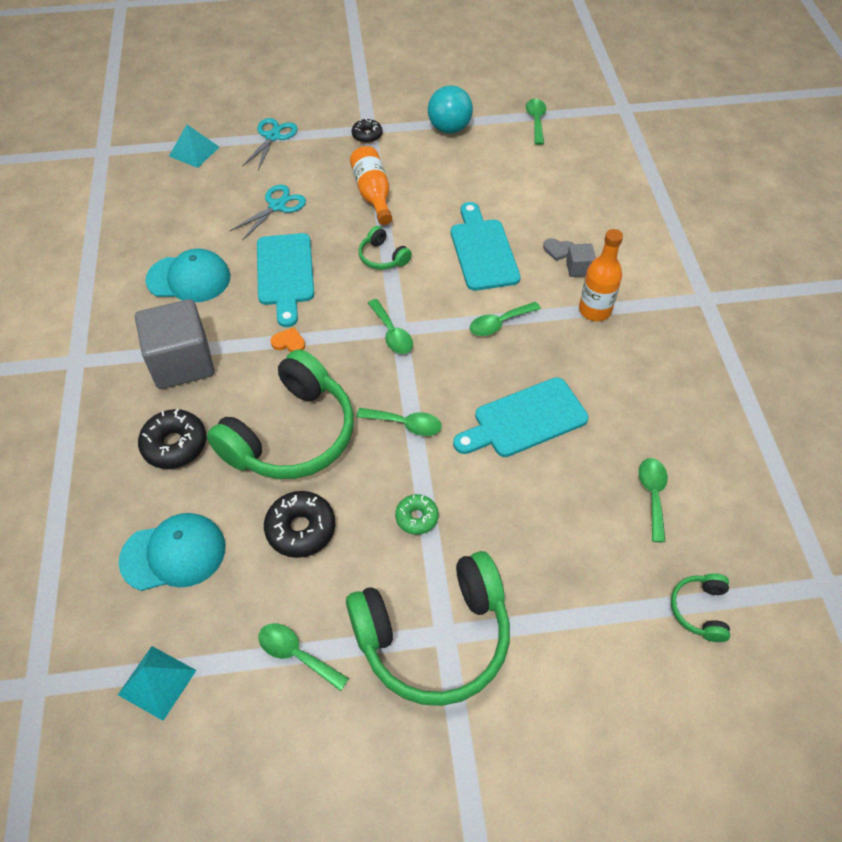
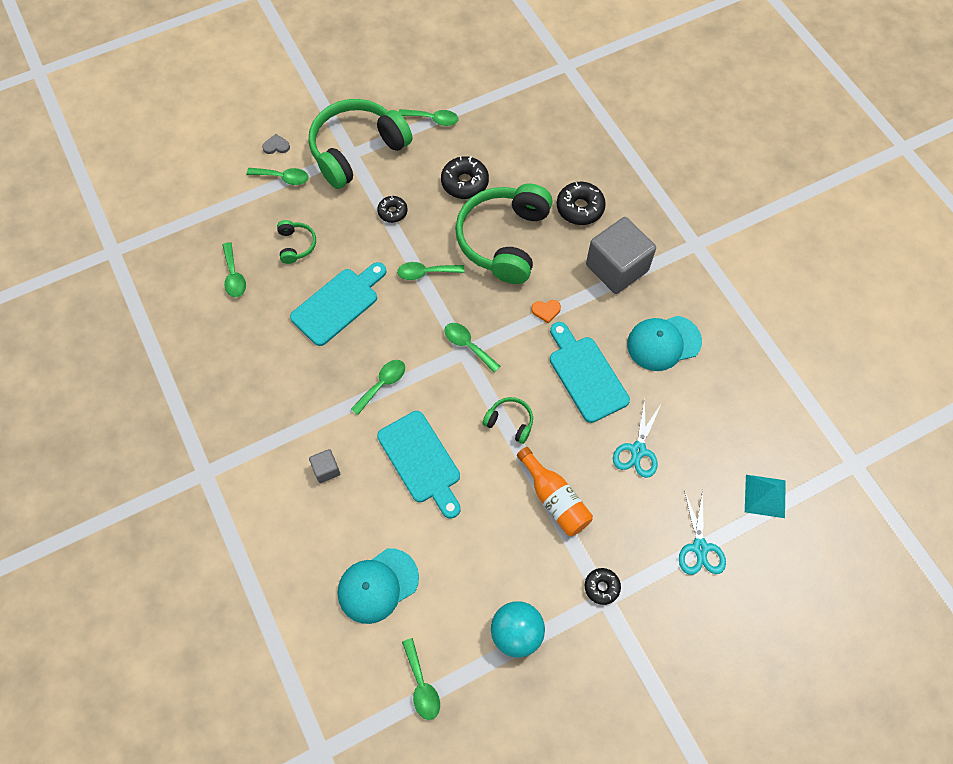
camera: 160 degrees right, 10 degrees up
(157, 682) = (502, 85): turquoise pyramid -> none
(173, 554) = (535, 146): turquoise cap -> turquoise cap (378, 585)
(416, 517) = (392, 212): green donut -> black donut
(558, 250) = (350, 486): grey heart -> grey heart (276, 146)
(559, 625) = (283, 178): none -> green spoon
(594, 310) = (303, 425): orange bottle -> none
(700, 610) = (196, 212): green headphones -> green headphones (296, 245)

